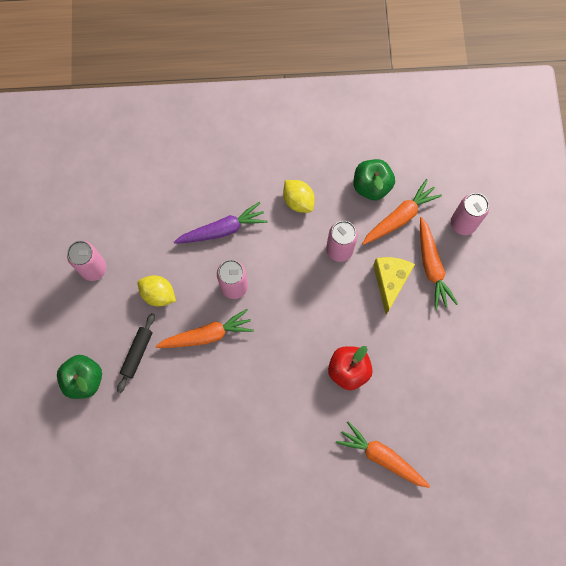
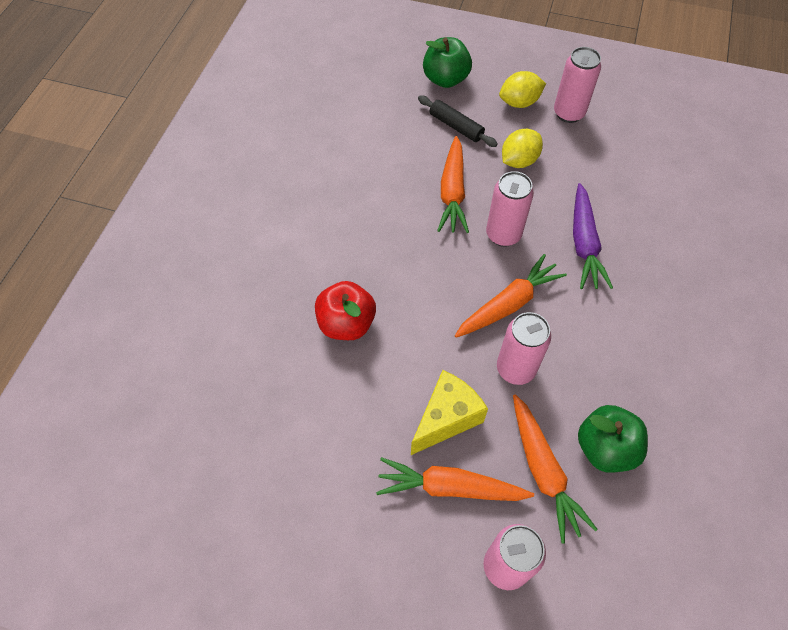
camera: 110 degrees right, 15 degrees down
(298, 201) = (603, 342): yellow lemon -> yellow lemon (519, 102)
(382, 456) = (222, 323): orange carrot -> orange carrot (508, 304)
(390, 282) = (446, 418): yellow cheese -> yellow cheese turned 75 degrees counterclockwise

